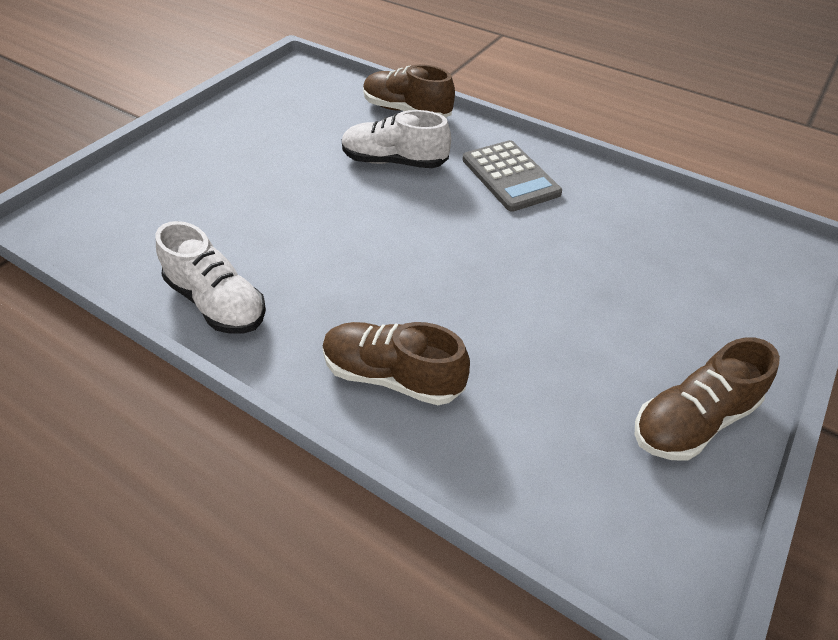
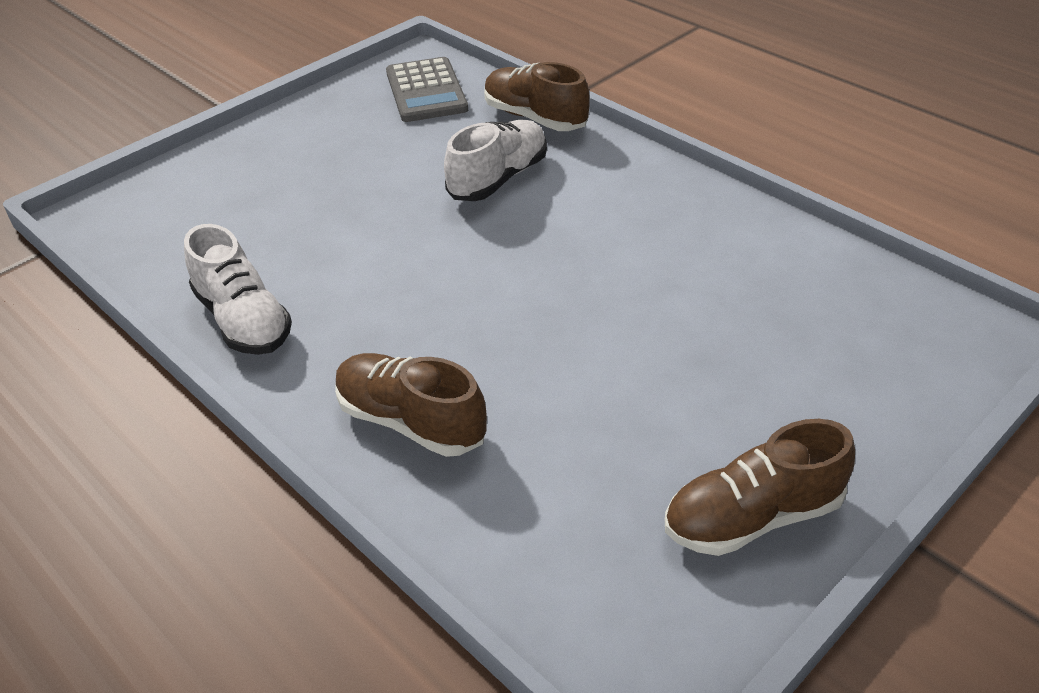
camera: 15 degrees right, 5 degrees down
(394, 162) = (498, 179): white shoe -> white shoe turned 105 degrees clockwise
(510, 176) = (636, 208): grey calculator -> grey calculator (426, 91)

